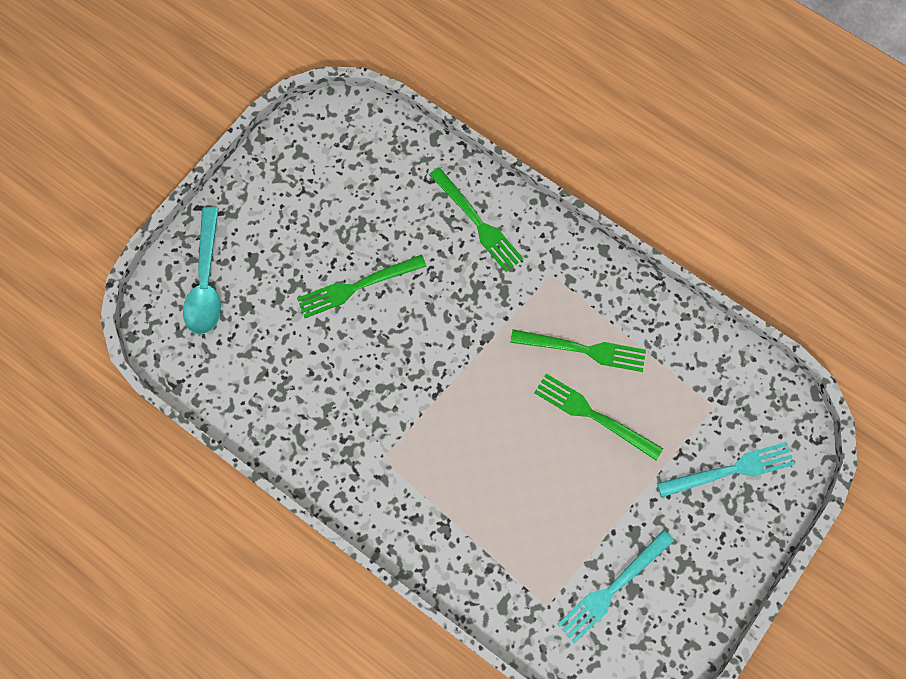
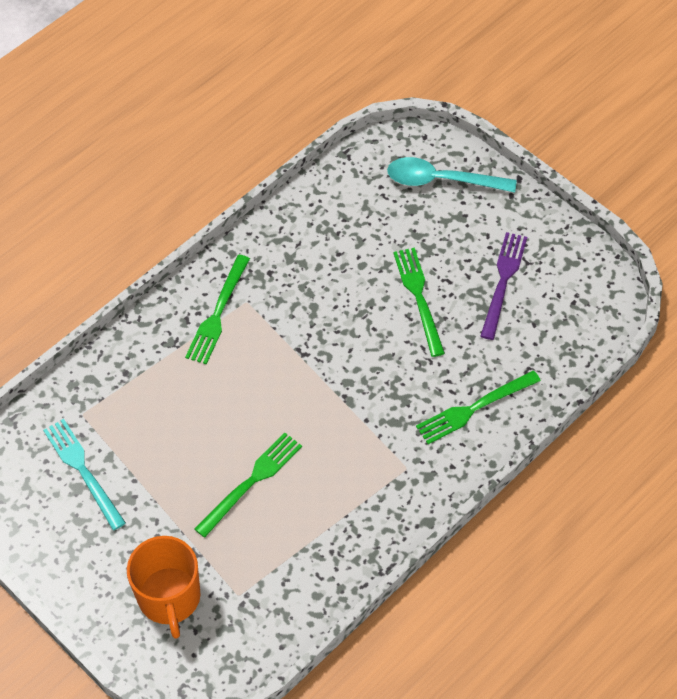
camera: 100 degrees right, 15 degrees down
(328, 210) = (503, 281): none -> purple fork
(583, 350) = (320, 484): green fork -> green fork (218, 313)
(730, 470) = (169, 598): turquoise fork -> orange mug

